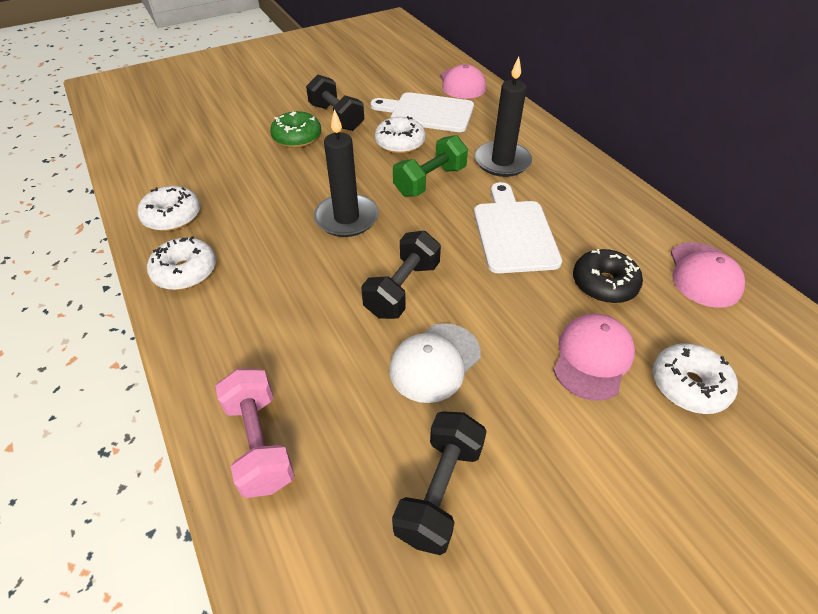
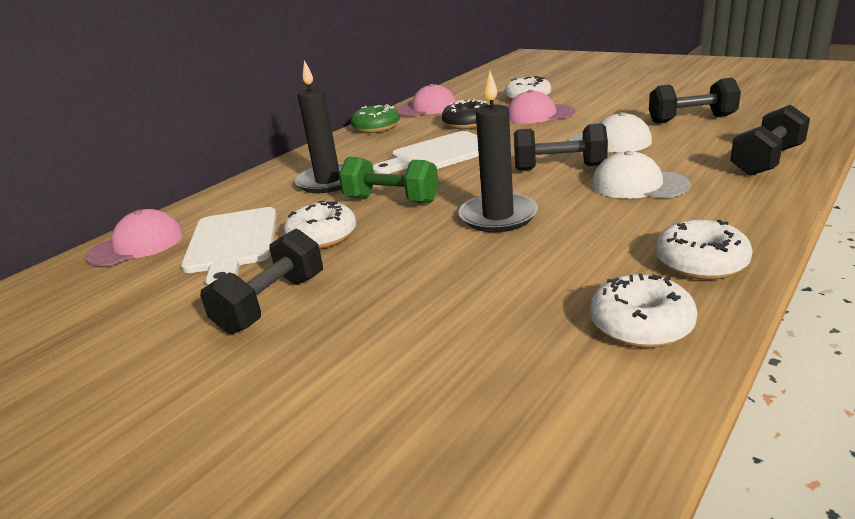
camera: 110 degrees left, 20 degrees down
(260, 443) = (766, 161): pink dumbbell -> black dumbbell
(297, 137) = (353, 313): green donut -> green donut (376, 127)
(315, 315) = (638, 185): none -> white cap

